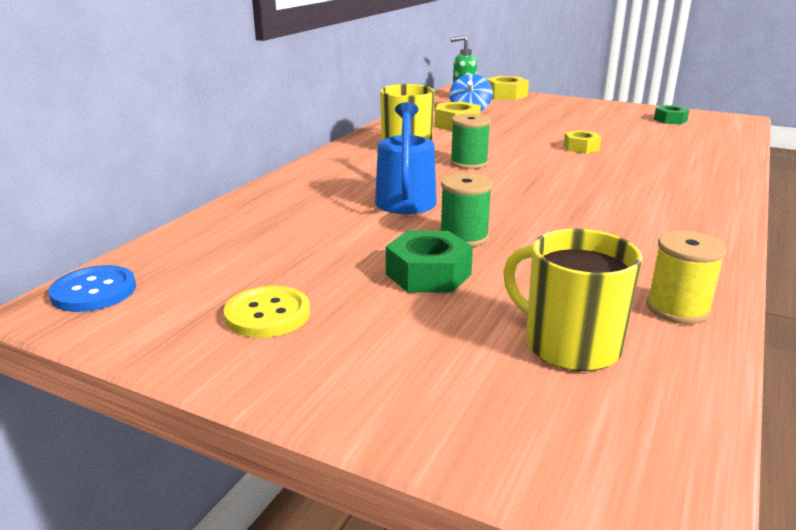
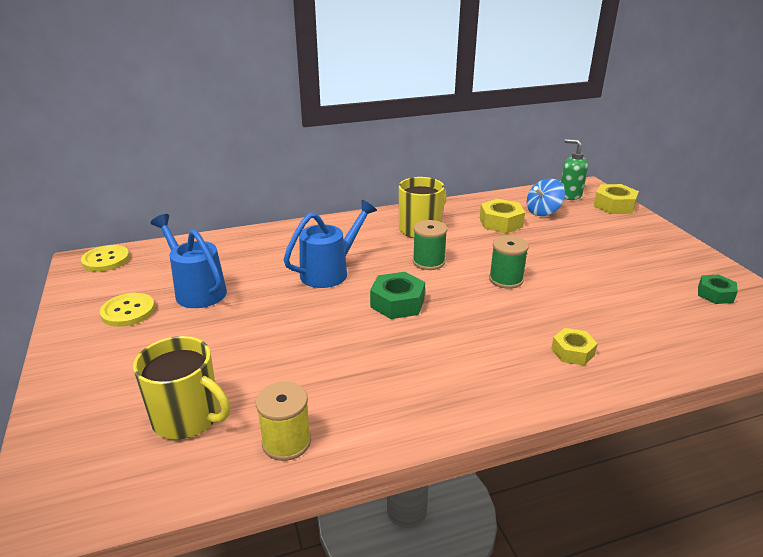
camera: 45 degrees right, 5 degrees up
(94, 291) = (106, 260): blue button -> yellow button
(305, 263) = (197, 290): none -> blue watering can
(428, 274) = (228, 331): green nut -> green nut (397, 303)
(464, 237) = (296, 318): green spool -> green spool (506, 279)
(569, 345) = (188, 418): yellow mug -> yellow mug turned 120 degrees clockwise
(581, 148) = (546, 286): yellow nut -> yellow nut (572, 352)

